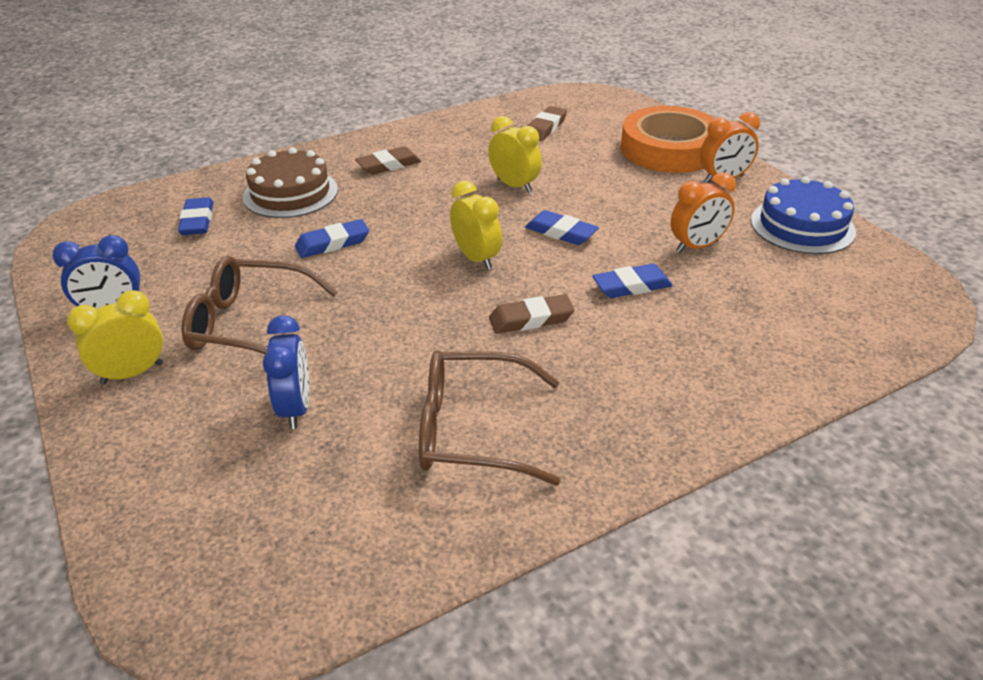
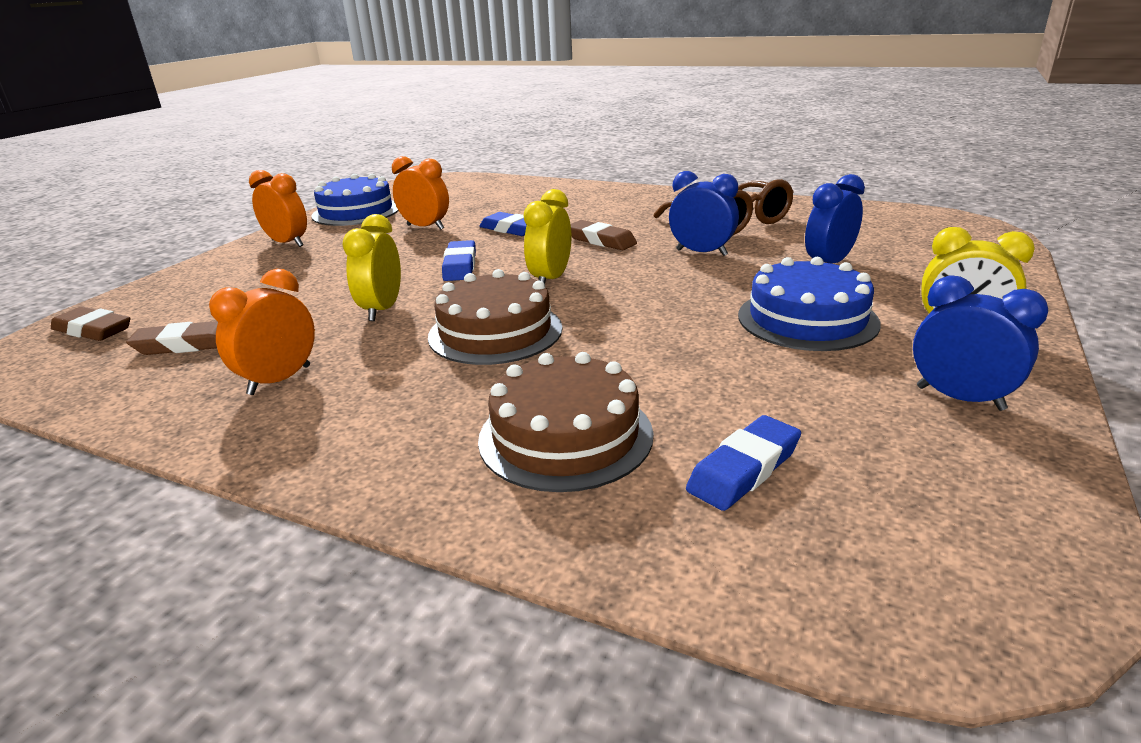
camera: 125 degrees left, 10 degrees down
(250, 325) = (807, 319): brown glasses -> blue cake
(333, 243) = (630, 346): blue eraser -> none
(389, 165) = (396, 401): brown eraser -> brown eraser (93, 330)
(422, 210) = (495, 332): none -> brown cake
(423, 356) = (701, 252): none -> blue clock
(459, 144) = (279, 380): none -> orange clock
(669, 149) = (225, 273): orange tape -> none

